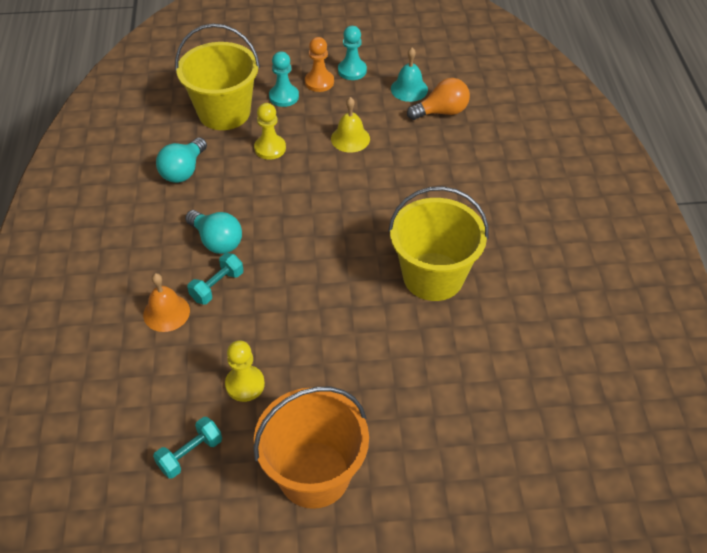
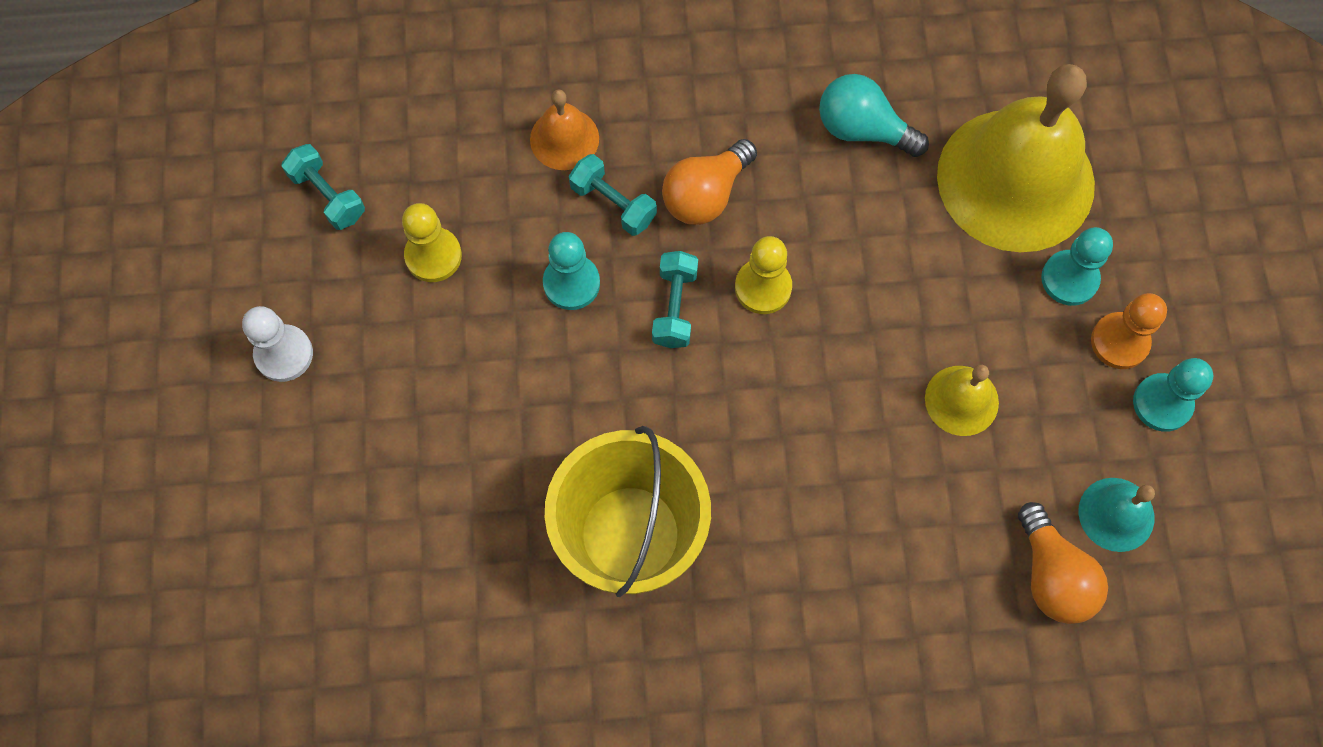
camera: 90 degrees right, 20 degrees up
(217, 241) = (705, 194): turquoise light bulb -> orange light bulb
(224, 112) = (1015, 179): yellow bucket -> yellow bell
(270, 148) = (926, 262): yellow pawn -> yellow pawn (763, 287)
(271, 307) = (571, 283): none -> turquoise pawn
(290, 256) = (674, 307): none -> turquoise dumbbell
(314, 474) = (284, 354): orange bucket -> white pawn

